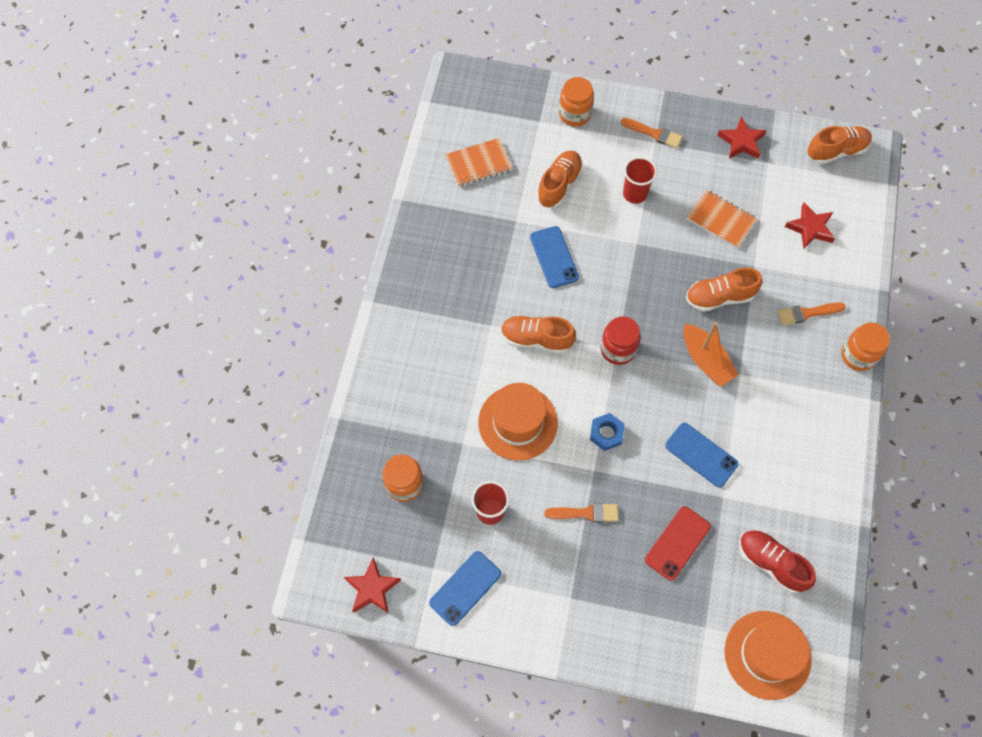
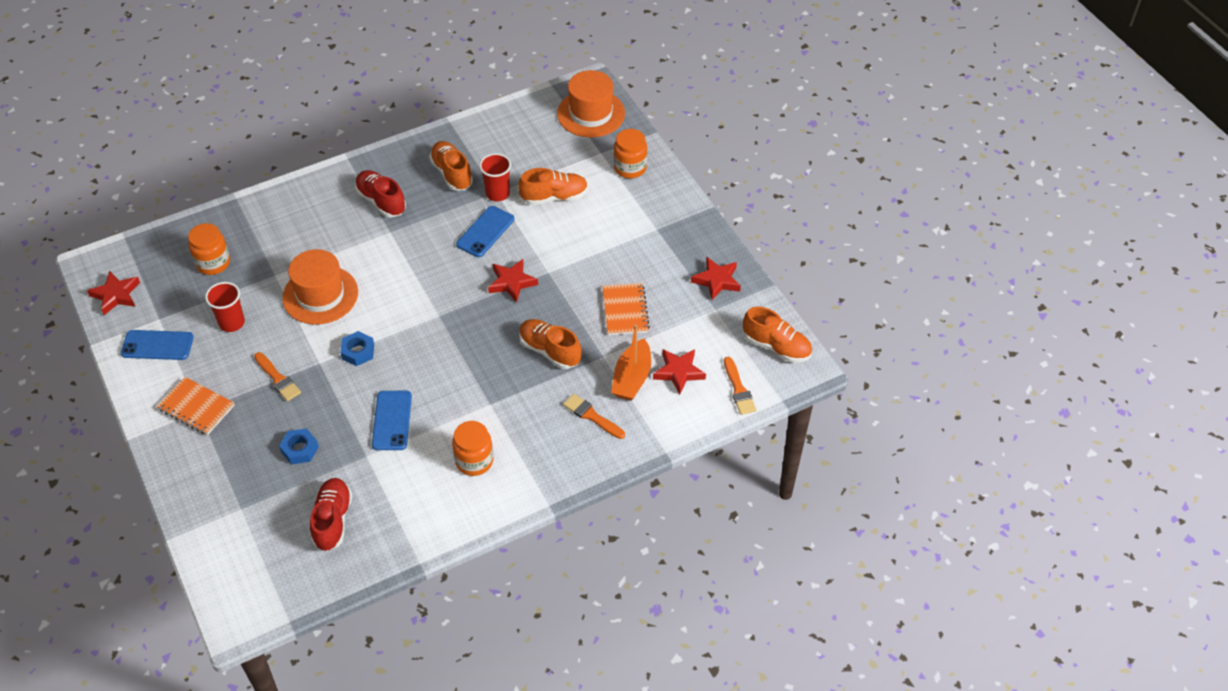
camera: 50 degrees right, 15 degrees down
(449, 309) = (381, 201): none -> red shoe
(478, 164) = (525, 142): orange notebook -> orange notebook (196, 407)
(536, 339) = (402, 264): orange shoe -> orange shoe (452, 173)
(618, 349) = (439, 316): red jar -> none
(626, 275) = (512, 283): none -> red star
(634, 194) = (593, 245): red cup -> red cup (497, 193)
(654, 133) = (664, 223): orange brush -> orange brush (738, 389)
(677, 543) = (300, 449): red phone -> blue nut
(706, 360) = (481, 375): orange boat -> orange boat (632, 378)
(767, 654) = (248, 563): orange hat -> orange hat (591, 113)
(858, 355) = (584, 473): orange jar -> orange jar (474, 461)

